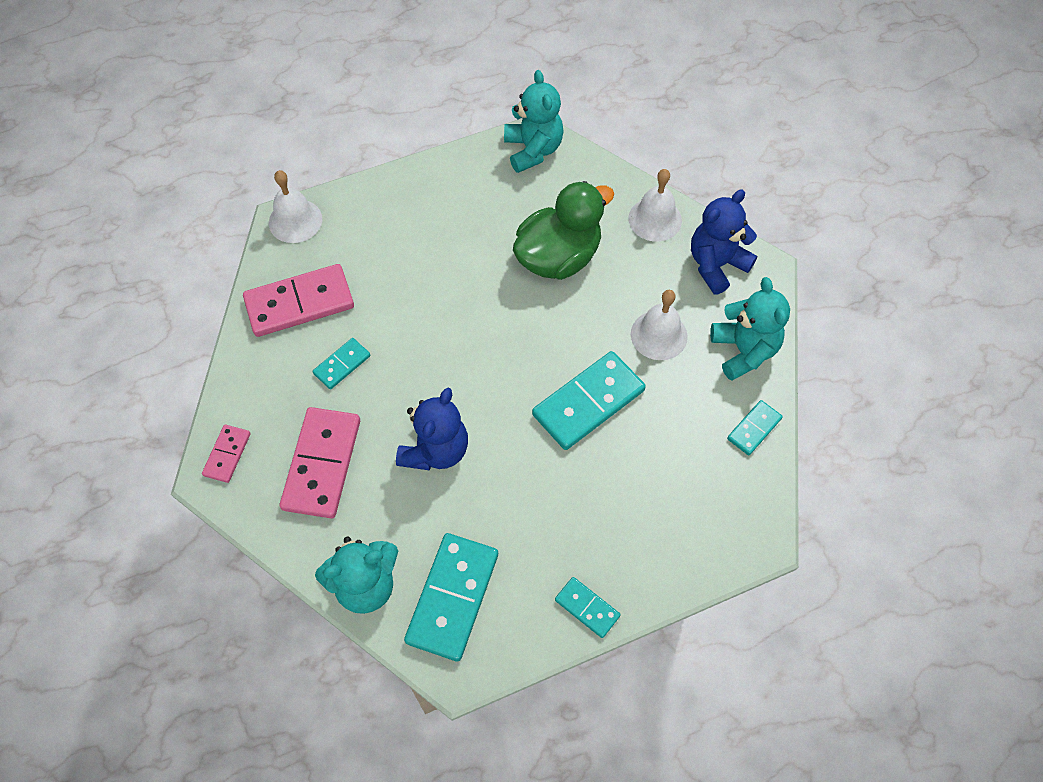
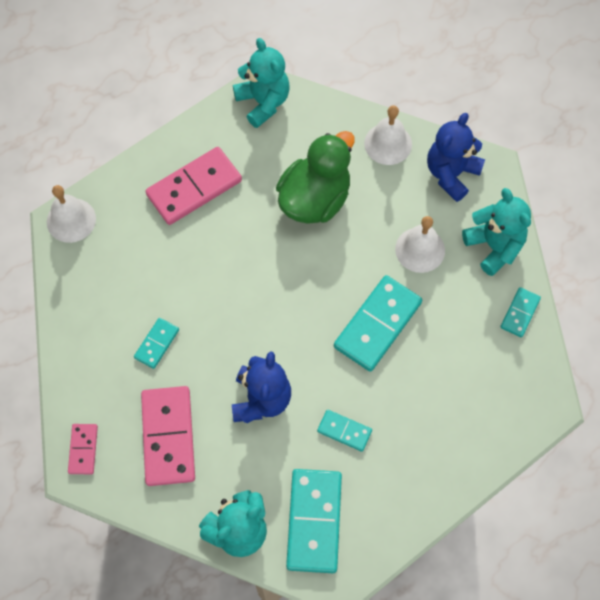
camera: 15 degrees left, 5 degrees up
(299, 303) = (100, 296): pink domino -> pink domino (194, 188)
(587, 608) = (425, 500): turquoise domino -> turquoise domino (344, 431)

